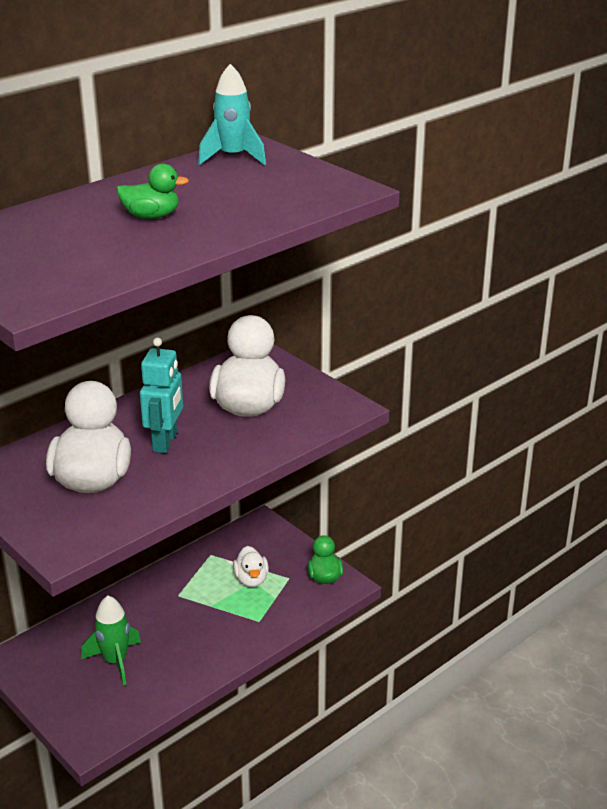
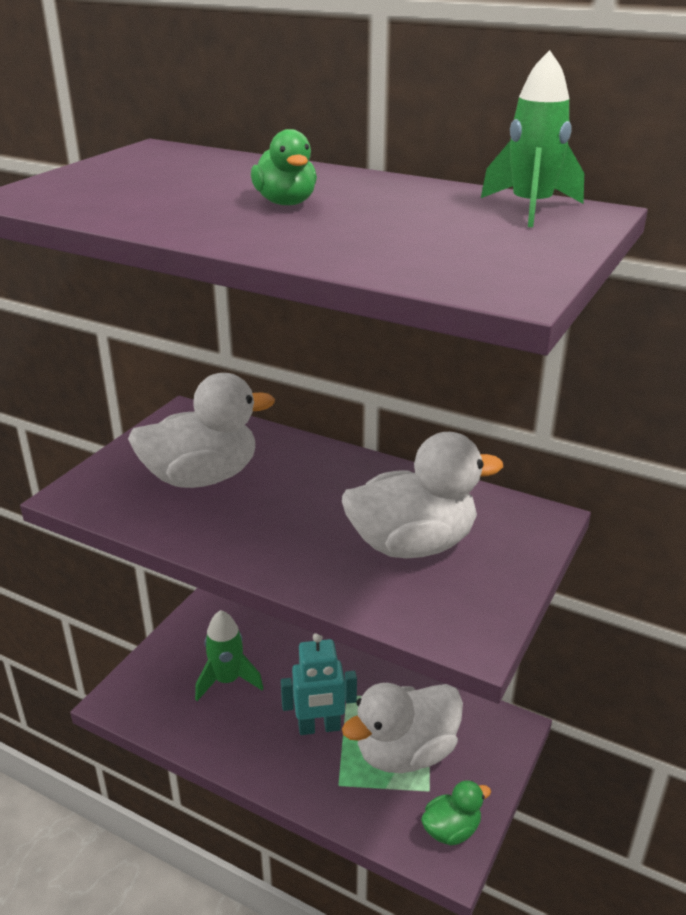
camera: 70 degrees right, 0 degrees up
(165, 442) = (296, 503): turquoise robot -> turquoise robot (319, 728)
(233, 157) = (531, 208): turquoise rocket -> green rocket
(251, 580) = (405, 753): white duck -> white duck, size x1.89

